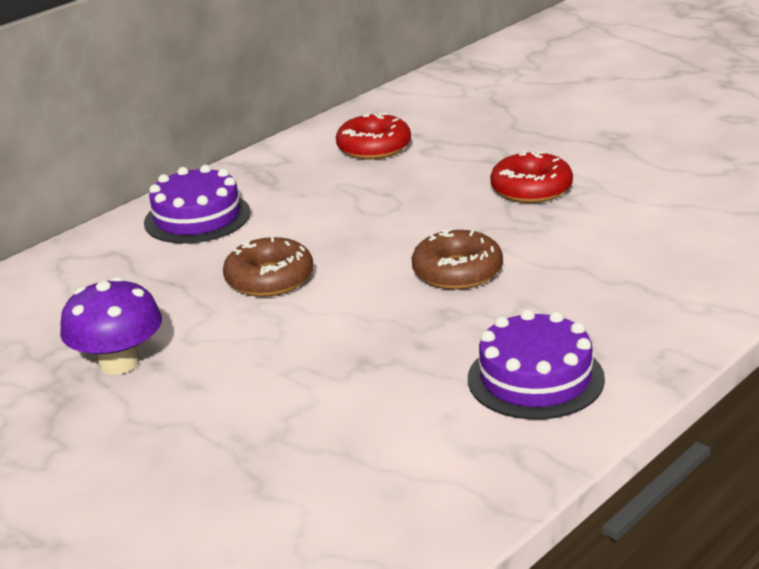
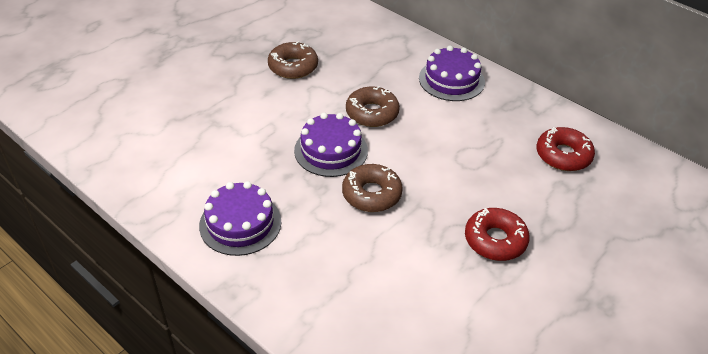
camera: 85 degrees right, 15 degrees up
(119, 363) = (293, 67): purple mushroom -> brown donut
(360, 310) = (331, 150): none -> purple cake

